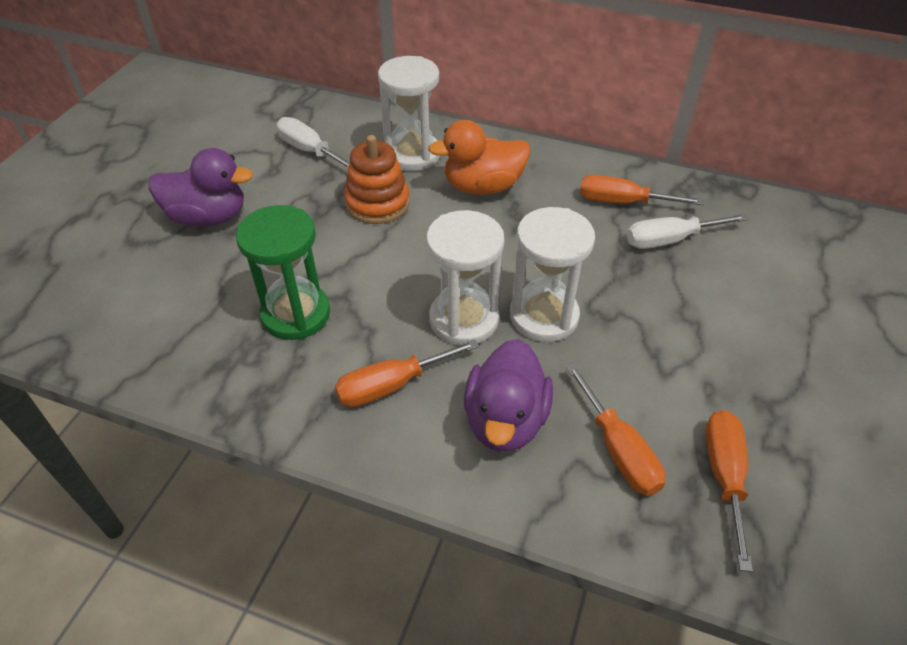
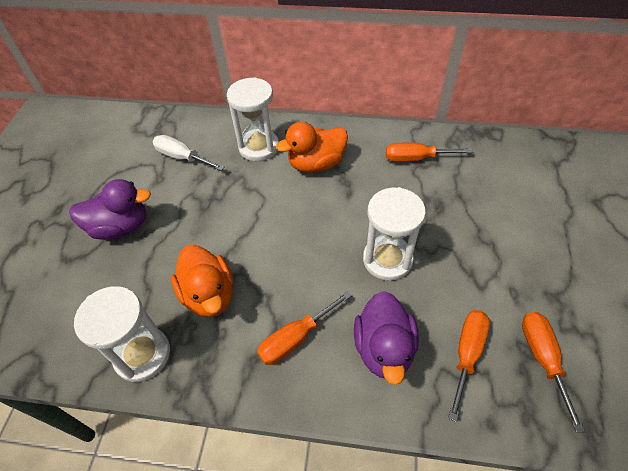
camera: 10 degrees left, 5 degrees up
(296, 314) = (209, 295): green hourglass -> orange duck
(377, 203) = (244, 191): orange stacking toy -> none
(463, 319) = (332, 274): white hourglass -> white hourglass (142, 355)
(618, 449) = (467, 354): orange screwdriver -> orange screwdriver turned 120 degrees counterclockwise
(669, 240) = (456, 182): white screwdriver -> none

